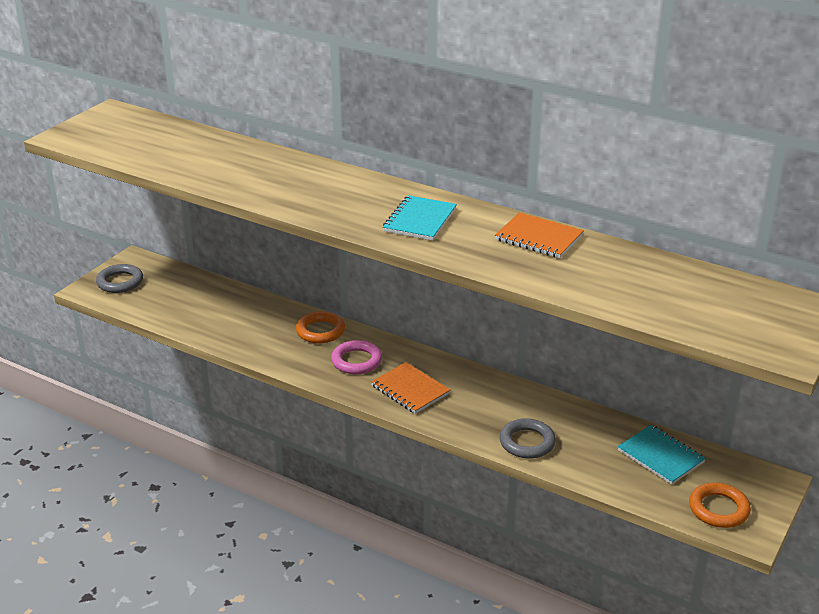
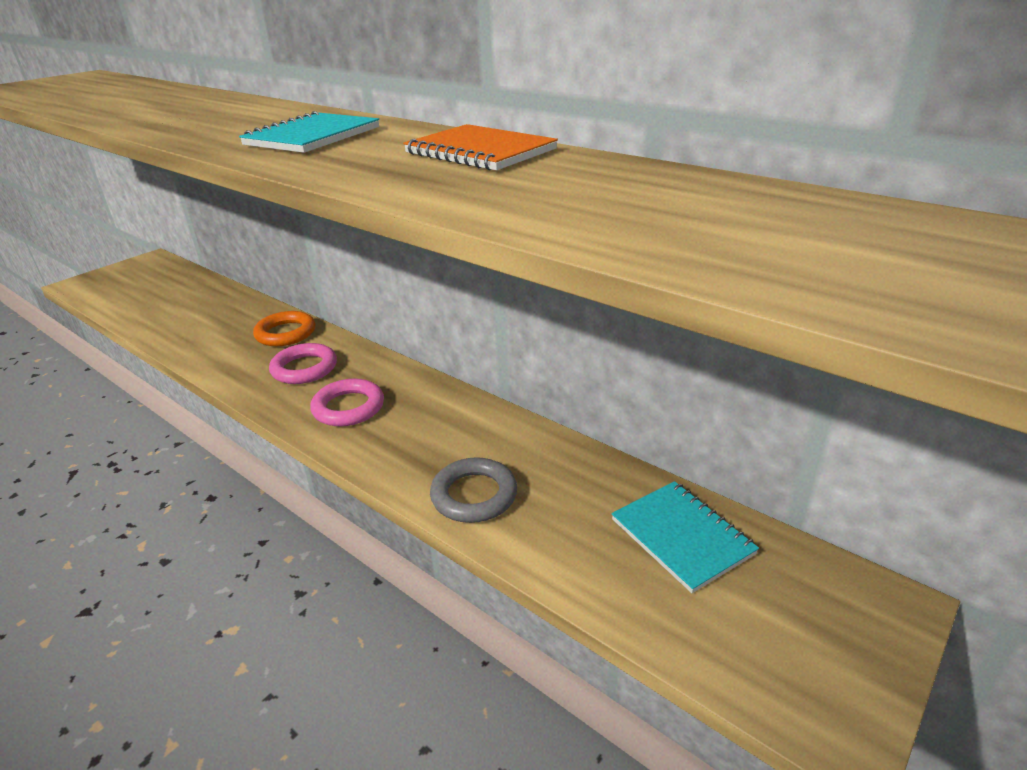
camera: 10 degrees right, 0 degrees up
(120, 282) = (116, 278): grey ring -> none
(410, 390) = (348, 407): orange notebook -> pink ring
(718, 509) = (775, 656): orange ring -> none

